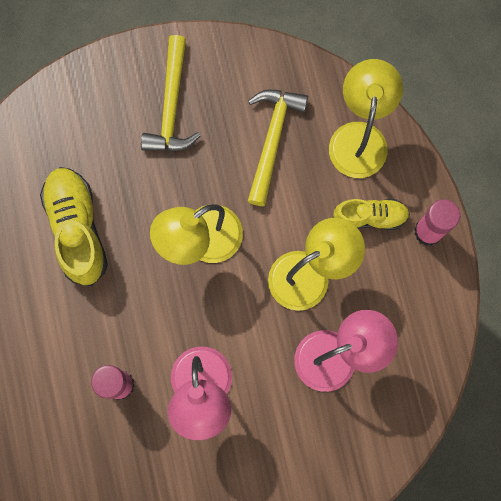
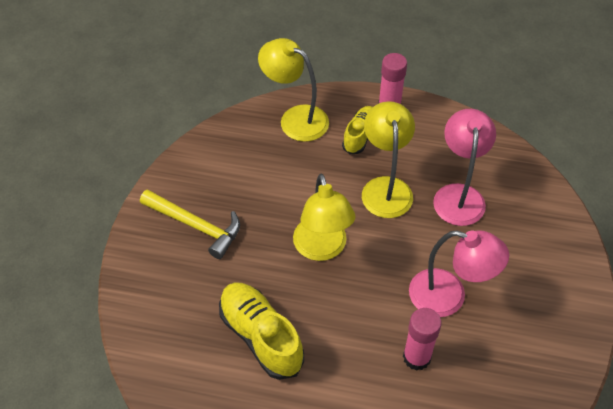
camera: 65 degrees left, 25 degrees down
(77, 229) = (261, 336): yellow shoe -> yellow shoe turned 45 degrees clockwise
(272, 140) = (265, 171): yellow hammer -> none

